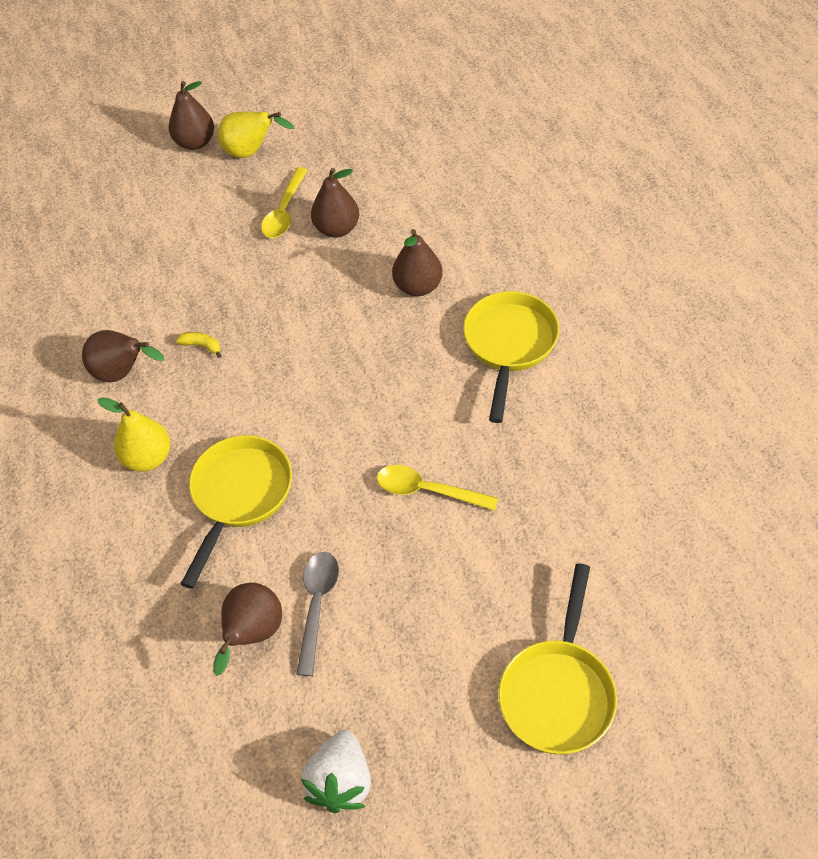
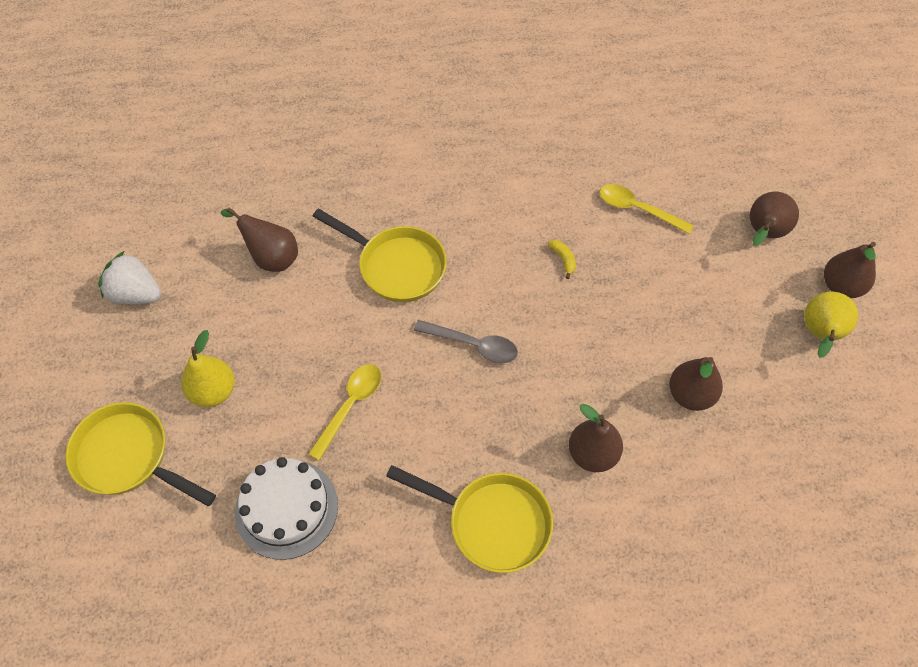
camera: 100 degrees right, 5 degrees up
(122, 373) = (549, 200): brown pear -> brown pear (764, 233)
(148, 458) = (455, 209): yellow pear -> yellow pear (213, 391)
(202, 346) = (563, 259): yellow banana -> yellow banana turned 60 degrees counterclockwise
(284, 212) = (724, 351): yellow spoon -> yellow spoon (637, 209)
(317, 605) = (277, 303): grey spoon -> grey spoon (473, 345)
(557, 513) = (286, 508): none -> white cake

